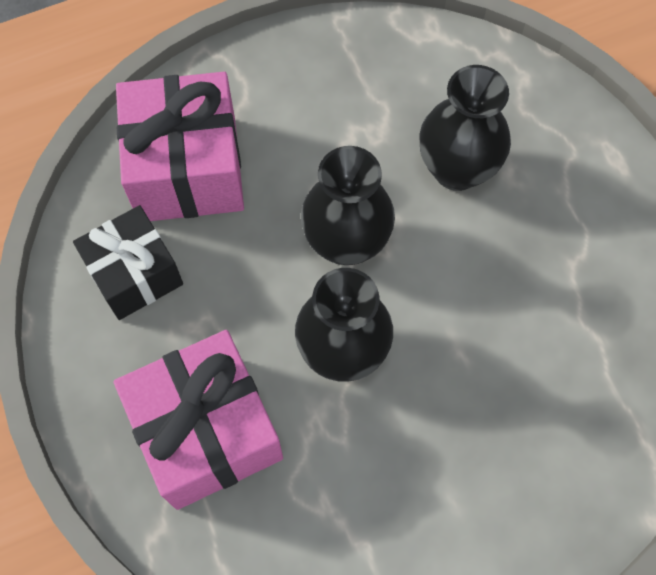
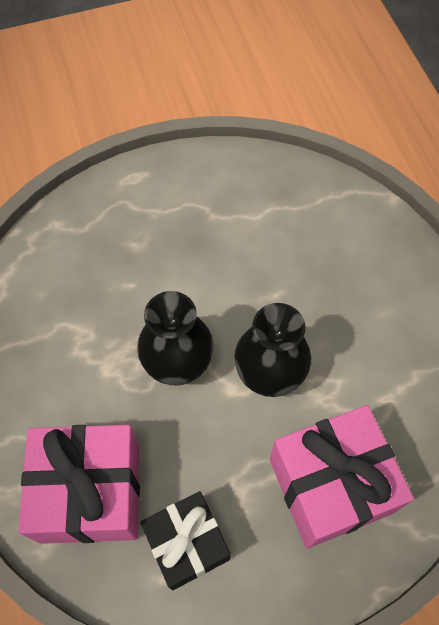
camera: 85 degrees left, 5 degrees down
(456, 169) = (126, 279): black vase -> none

